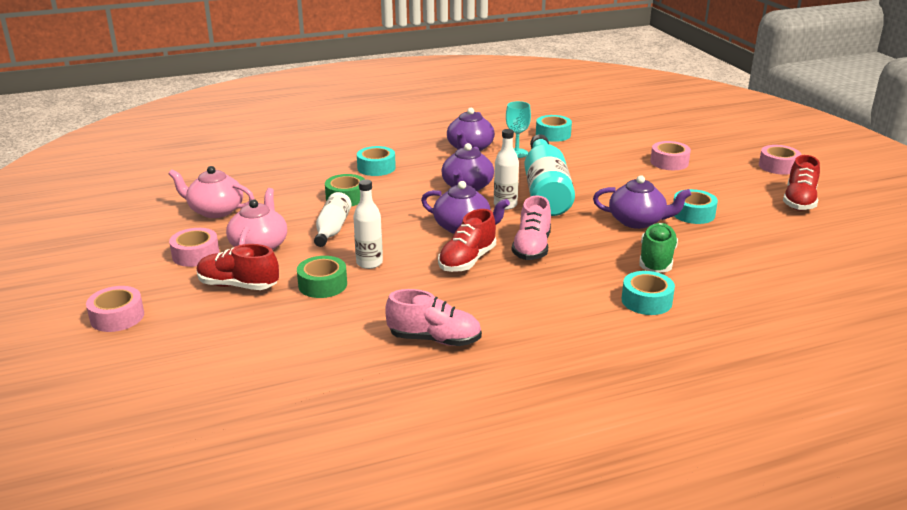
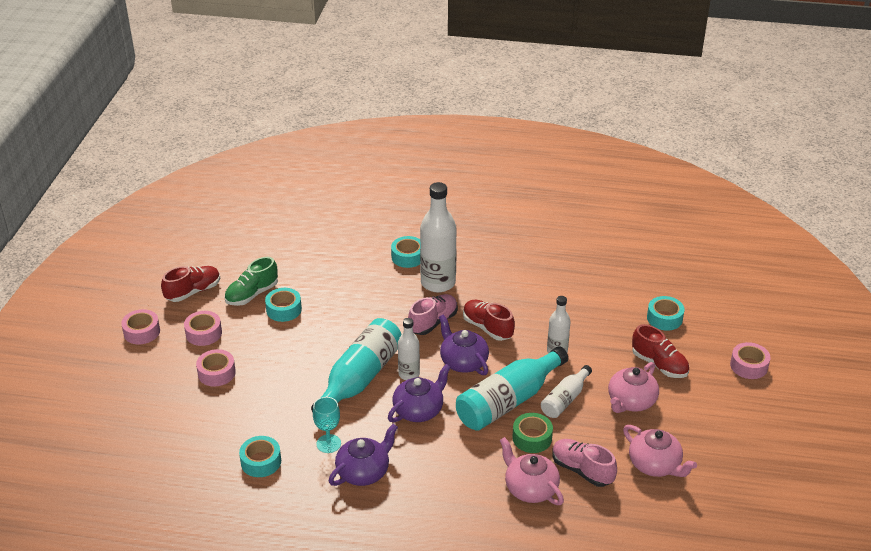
camera: 150 degrees left, 10 degrees up
(196, 255) = (684, 410): pink tape -> pink tape (203, 333)
(322, 285) = (600, 343): green tape -> none
(325, 172) = (530, 488): none -> pink teapot
(376, 168) = (477, 475): turquoise tape -> turquoise tape (664, 318)
(389, 213) = (508, 401): none -> turquoise bottle
(434, 339) = (554, 277): pink shoe -> pink shoe (582, 470)
(467, 261) = (487, 328): red shoe -> red shoe turned 105 degrees counterclockwise
(573, 285) = (438, 283): none -> white bottle
(637, 221) = (332, 318): purple teapot -> none
(656, 260) = (364, 281): green shoe -> green shoe (252, 294)

